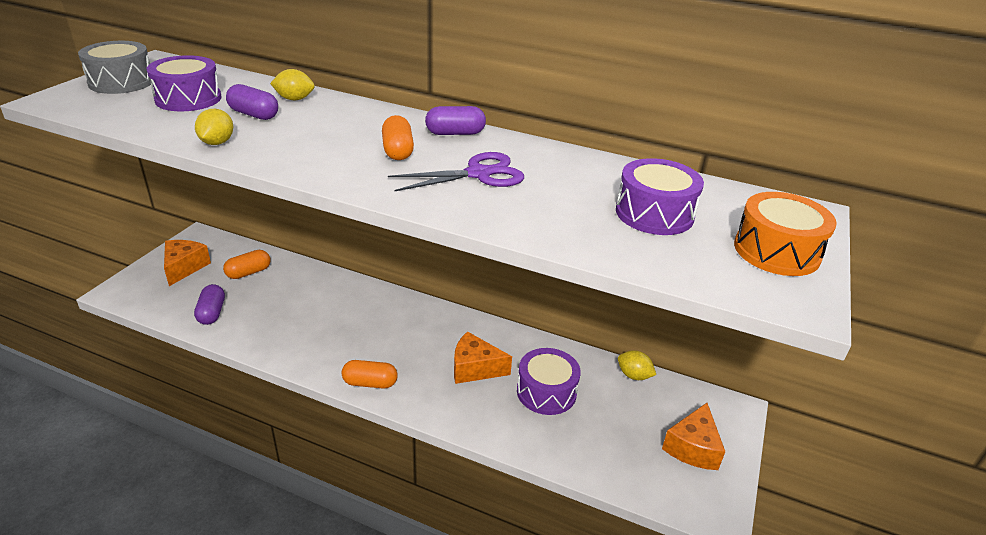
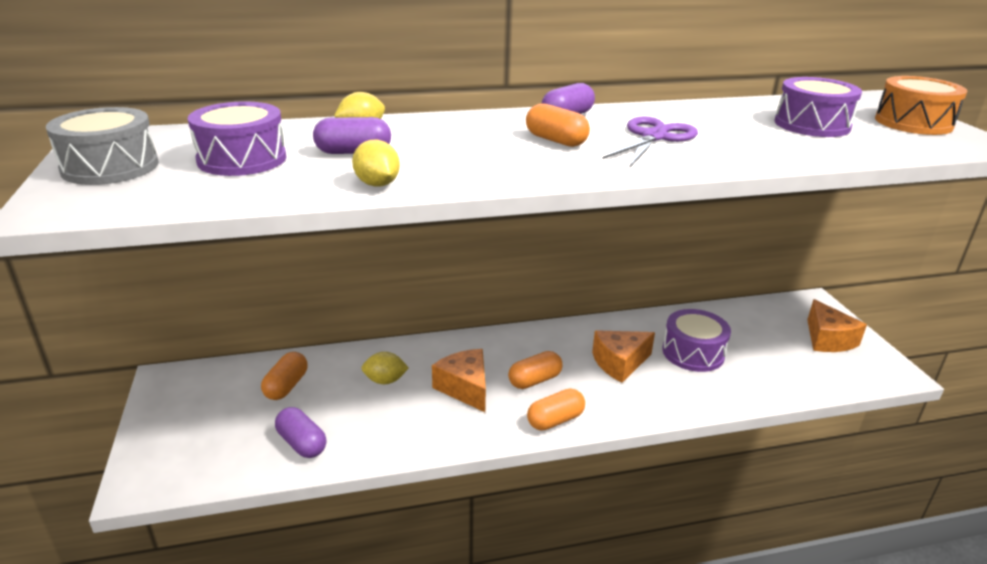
camera: 35 degrees left, 5 degrees down
(184, 267) = (196, 416): orange cheese -> orange cheese (465, 388)
(396, 348) = (535, 380): none -> orange capsule
(633, 375) = (729, 311): yellow lemon -> yellow lemon (385, 380)

